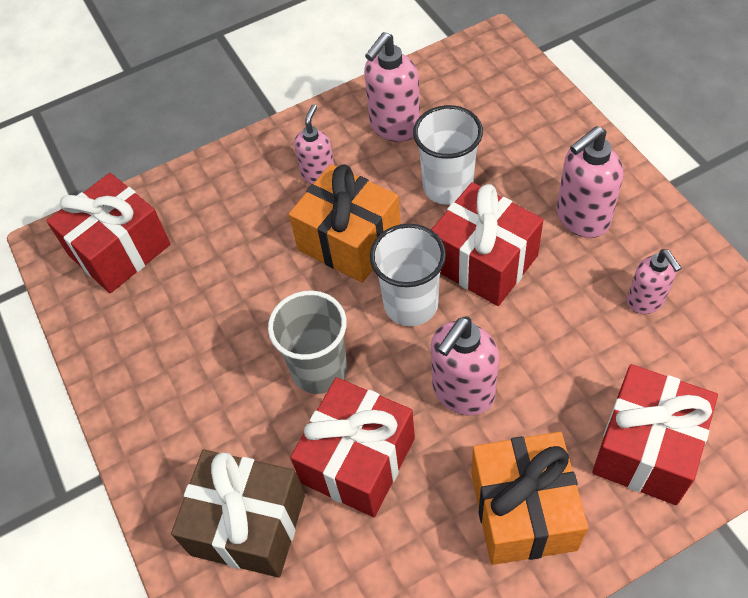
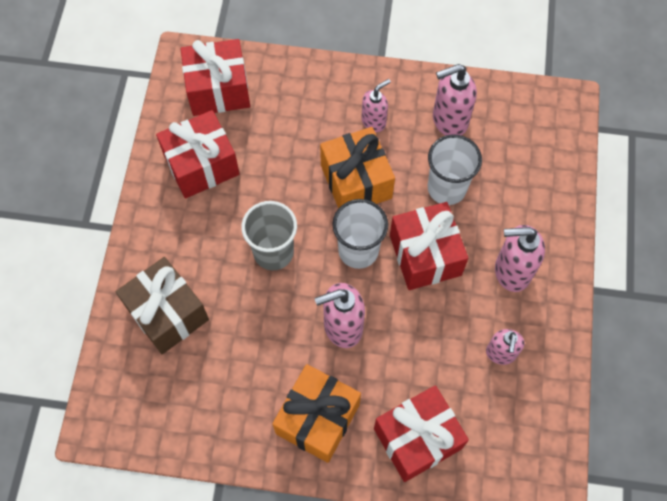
camera: 30 degrees right, 10 degrees up
(358, 460) = (252, 322): red gift -> red gift (201, 165)

